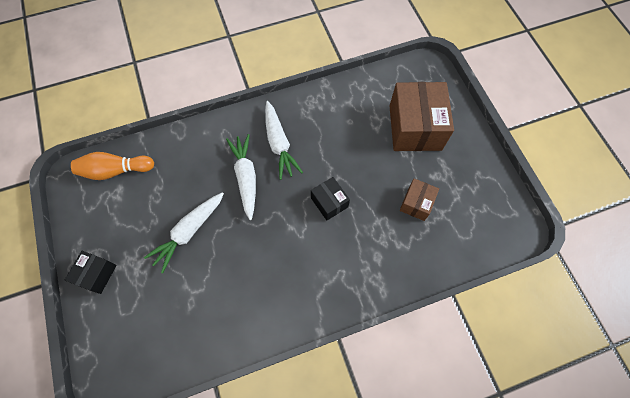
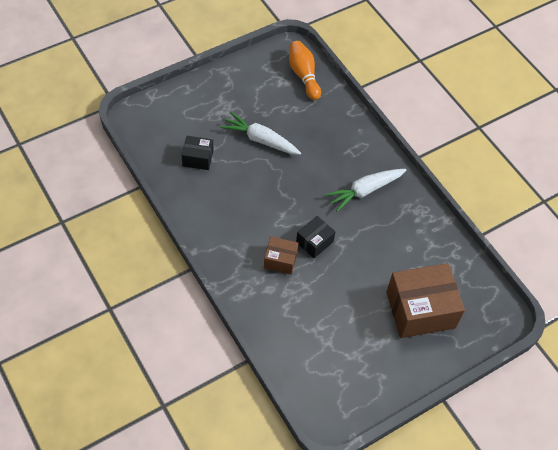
camera: 75 degrees right, 10 degrees down
(97, 274) = (212, 87): black box -> black box (198, 158)
(246, 178) = (322, 171): white carrot -> none
(416, 203) = (332, 318): brown box -> brown box (280, 260)

